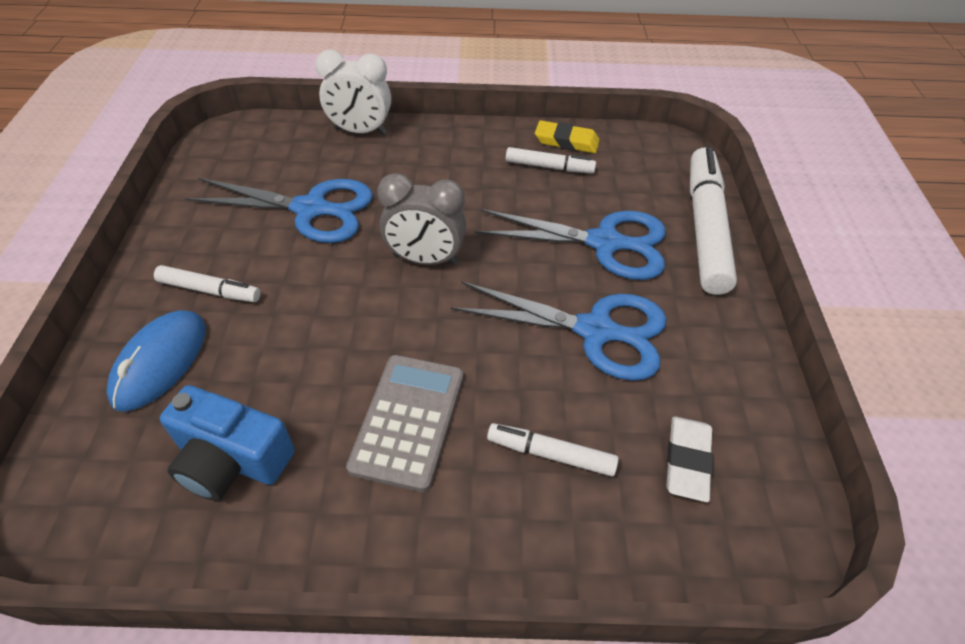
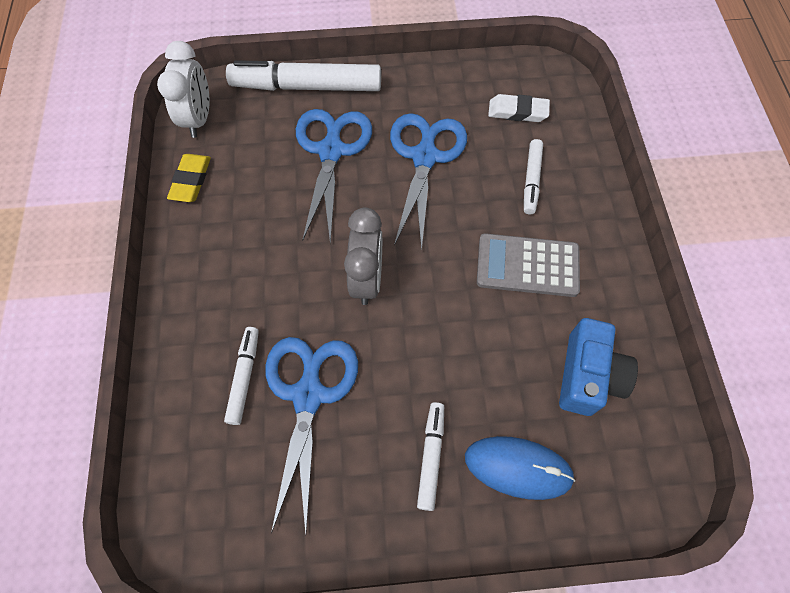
camera: 95 degrees left, 15 degrees up
(360, 131) = (171, 377): white clock -> white clock (198, 119)
(549, 167) = (232, 193): white marker -> white marker (244, 377)

